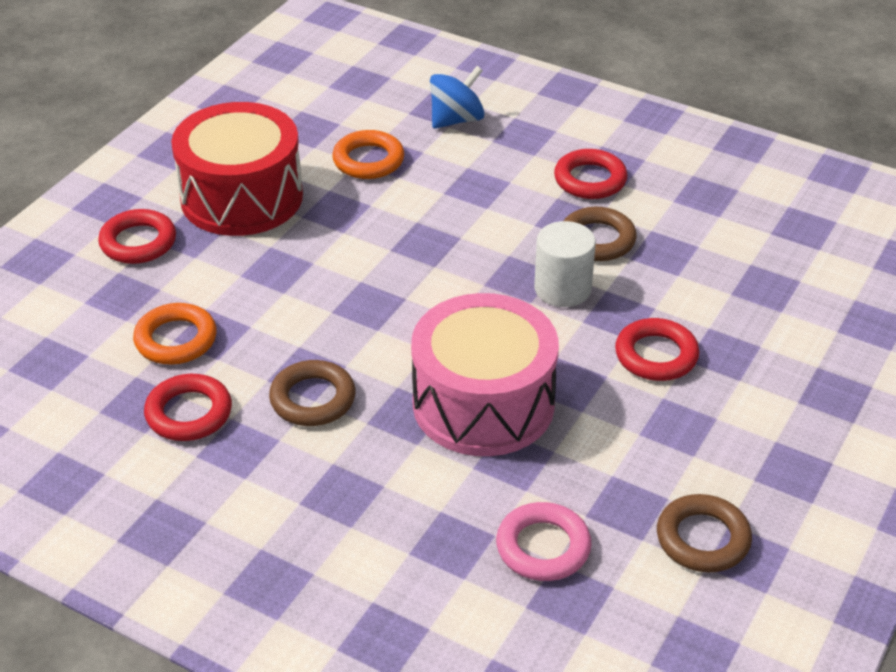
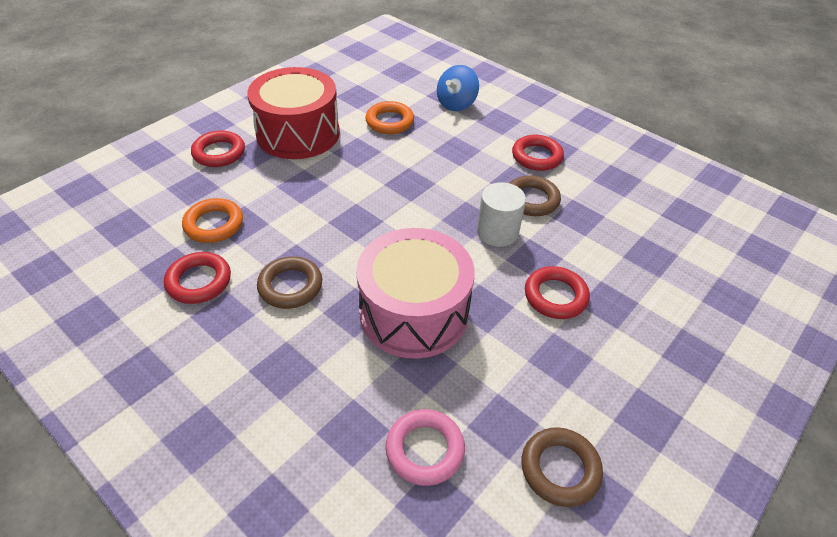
camera: 10 degrees right, 5 degrees up
(456, 120) = (456, 104): blue spinning top -> blue spinning top turned 150 degrees clockwise

